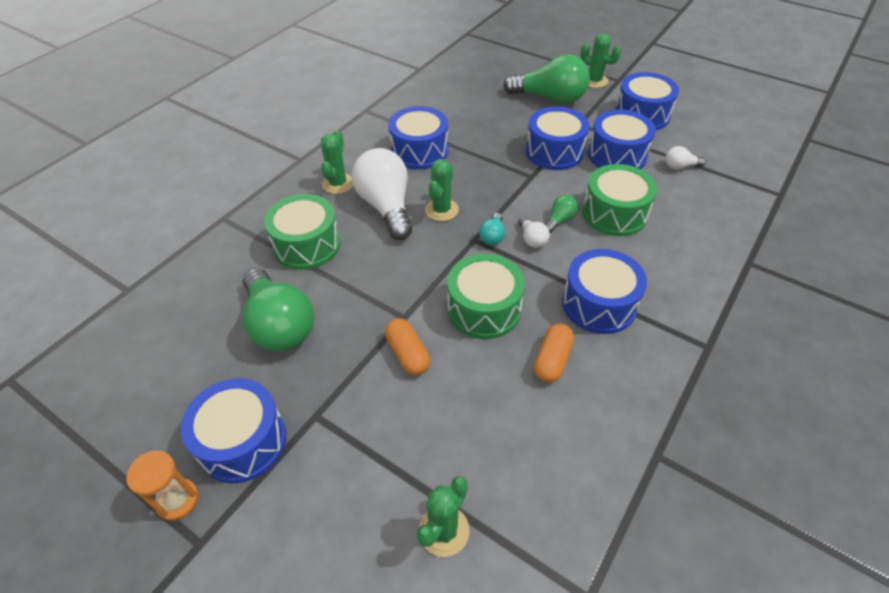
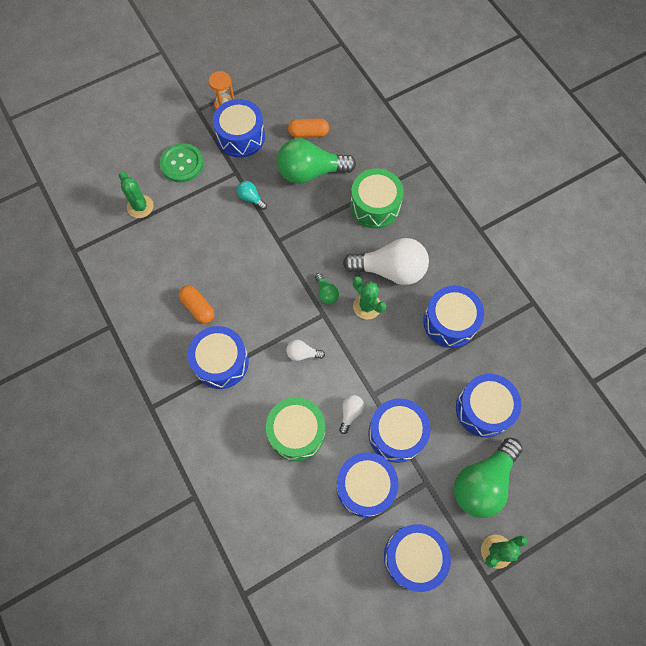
camera: 115 degrees right, 20 degrees up
(329, 507) = (182, 164): none -> green button
(338, 184) = (435, 246): green cactus -> none
(407, 354) = (249, 231): orange capsule -> orange capsule (308, 133)
(484, 309) = (258, 289): green drum -> none
(489, 112) = (483, 409): none -> blue drum
(492, 236) = (320, 328): turquoise light bulb -> turquoise light bulb (251, 198)
(559, 220) = (311, 386): green light bulb -> green light bulb (326, 293)
(680, 166) = (322, 533): white light bulb -> white light bulb (350, 413)

